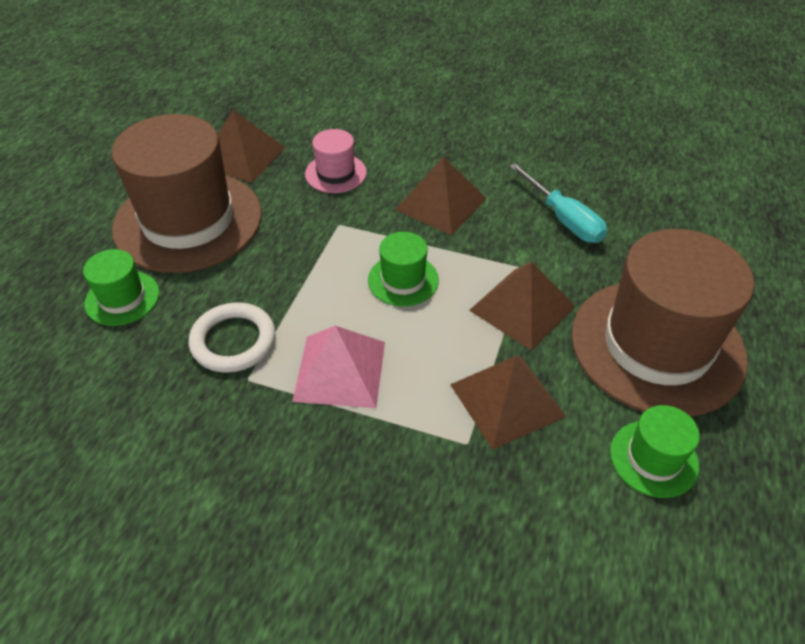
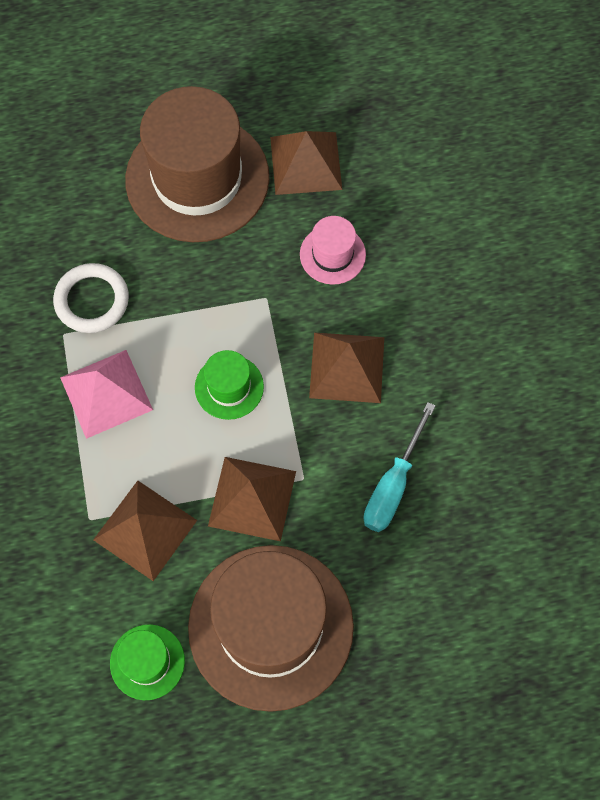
camera: 60 degrees right, 20 degrees up
(122, 298) = (88, 194): green hat -> none

